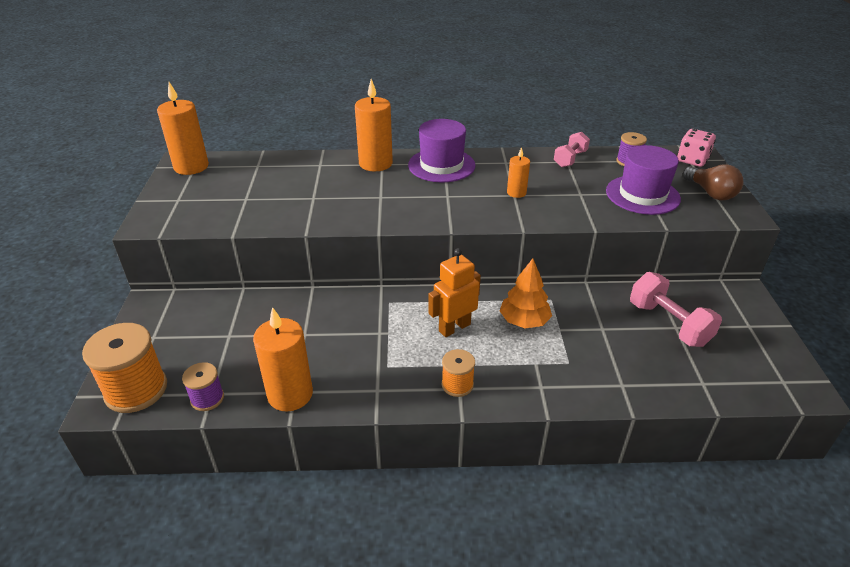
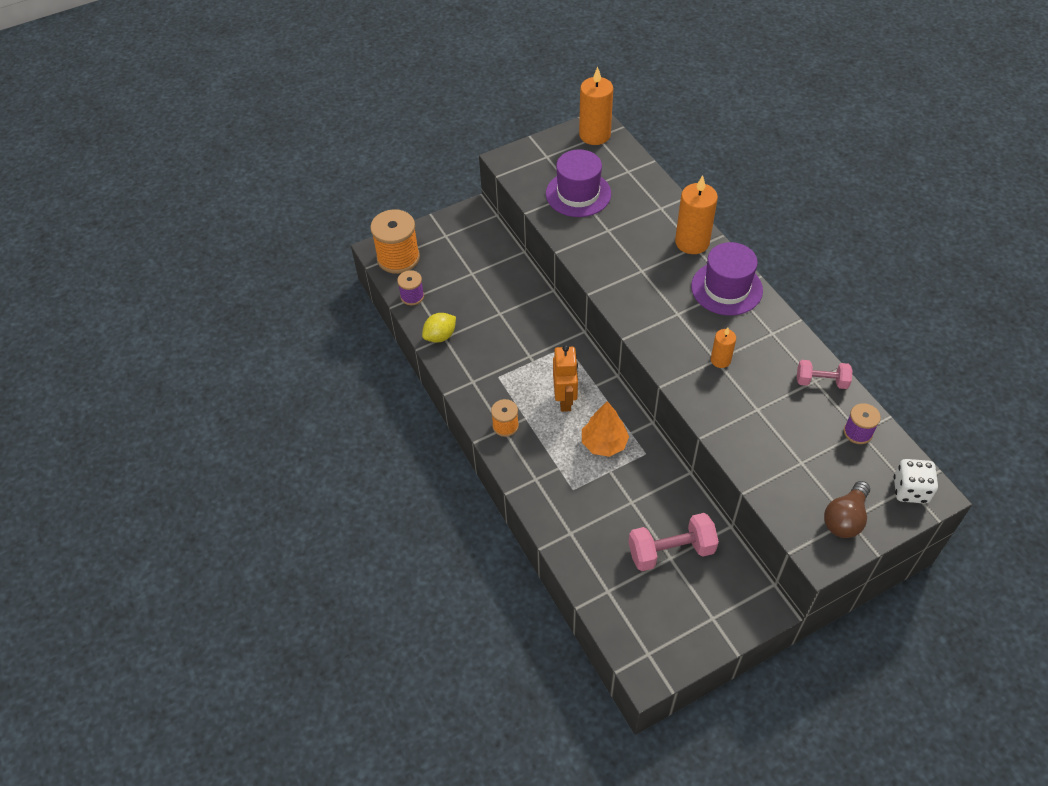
camera: 65 degrees right, 15 degrees up
(290, 394) = (440, 336): orange candle -> yellow lemon
(454, 327) = (565, 399): orange robot -> orange robot turned 60 degrees clockwise
(642, 195) = (794, 460): purple hat -> purple hat (578, 194)
(668, 324) = (671, 551): pink dumbbell -> pink dumbbell turned 45 degrees clockwise
(692, 160) = (910, 490): pink dice -> white dice

